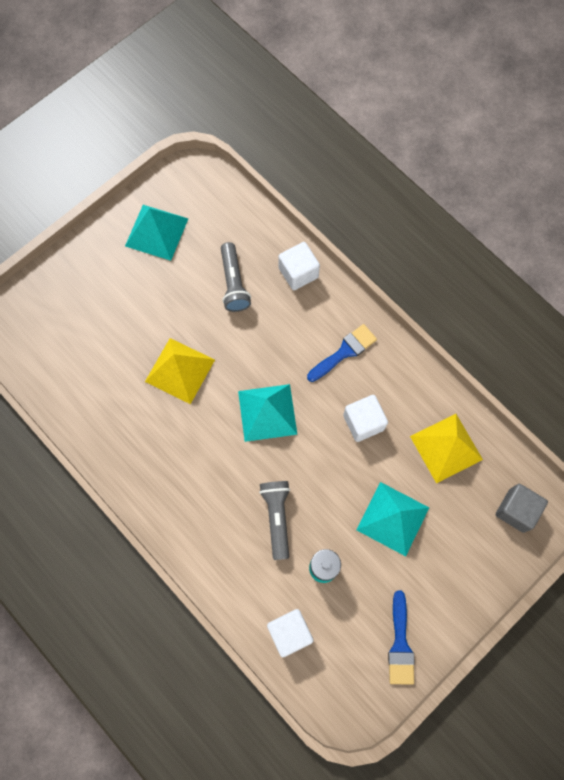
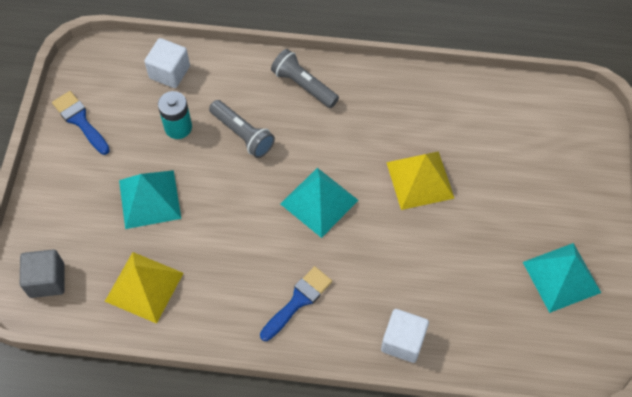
camera: 140 degrees right, 10 degrees down
(233, 283) = (449, 285): grey flashlight -> grey flashlight (303, 85)
(344, 352) = (298, 301): blue brush -> blue brush turned 150 degrees counterclockwise
(363, 422) = (232, 254): white cube -> none

